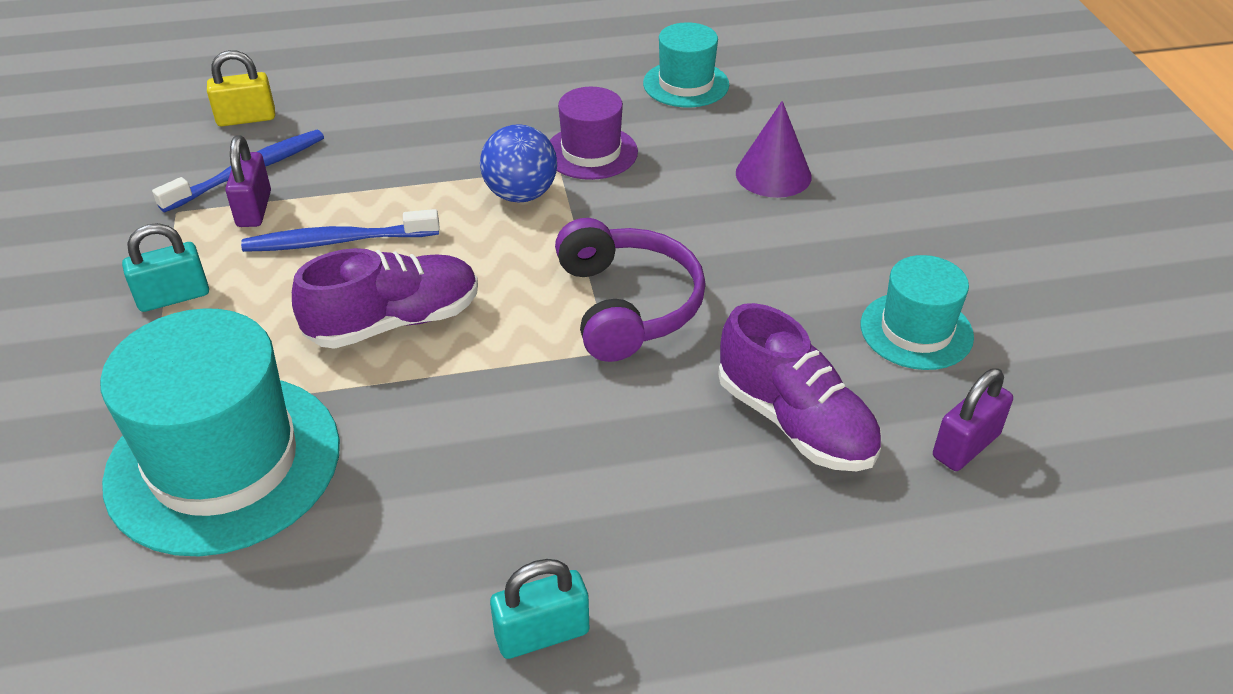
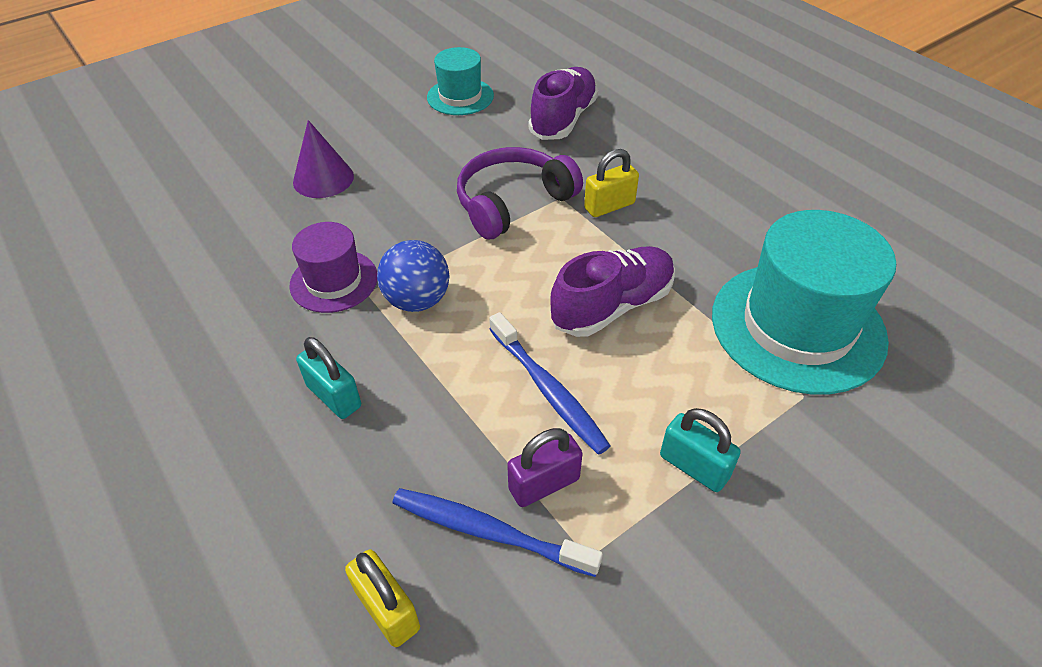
camera: 115 degrees left, 5 degrees up
(394, 322) = (612, 306): purple shoe -> purple shoe turned 105 degrees clockwise
(542, 633) = (762, 158): turquoise padlock -> turquoise padlock (334, 396)
(558, 389) = (609, 206): none -> yellow padlock
(686, 84) = (195, 259): turquoise hat -> none
(966, 446) = (537, 71): purple padlock -> none

